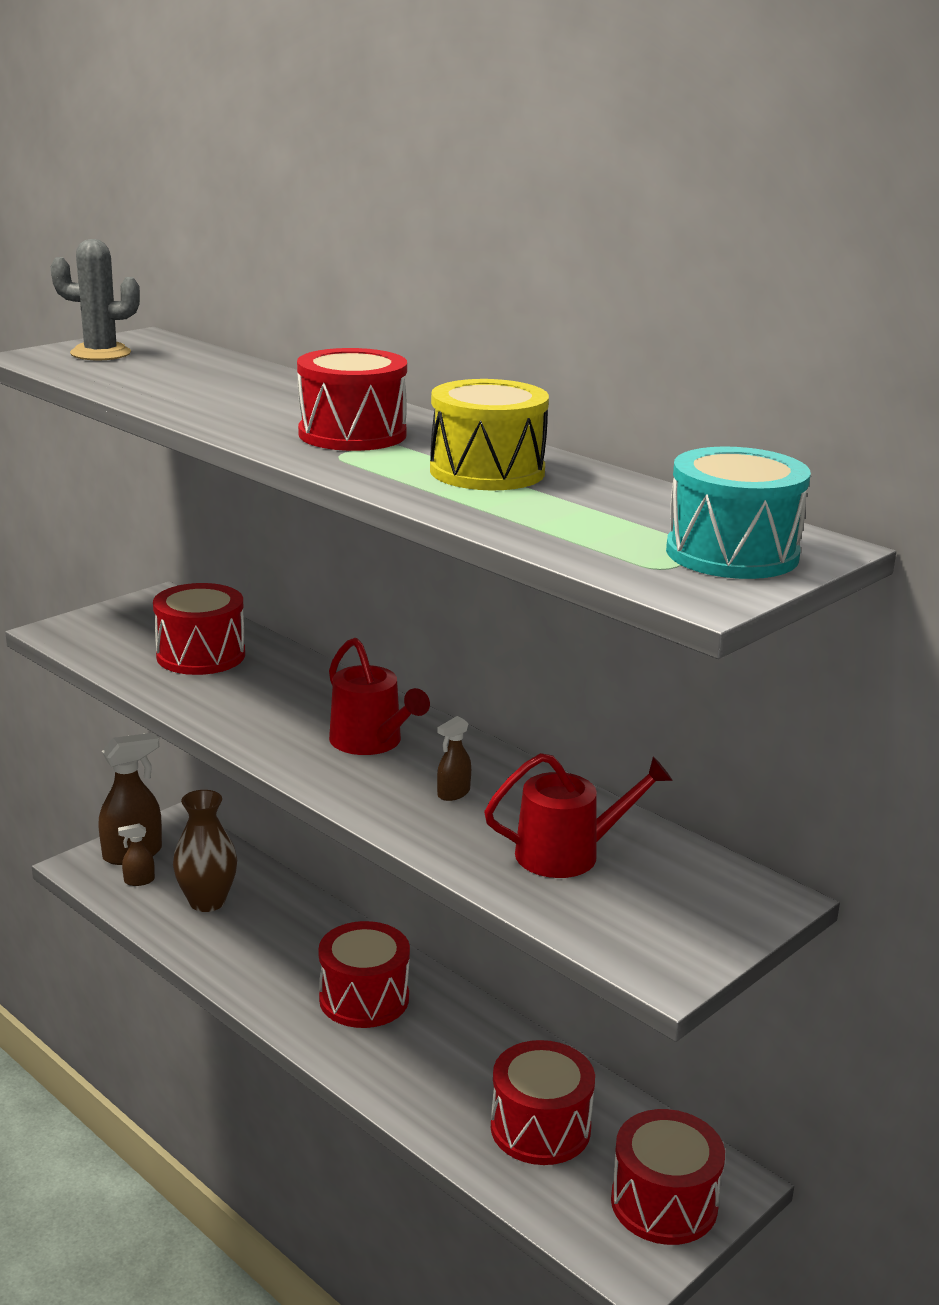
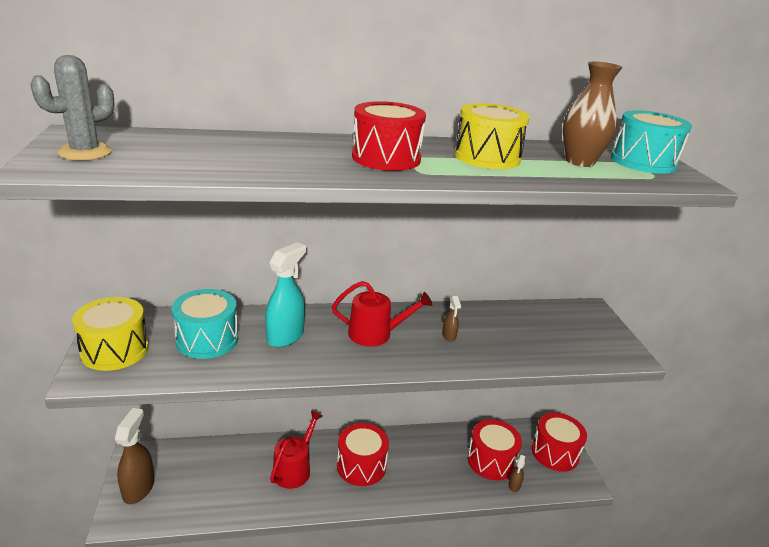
camera: 55 degrees left, 5 degrees up
(115, 623) = (115, 350): none -> yellow drum
(139, 881) = (168, 499): brown spray bottle -> brown spray bottle (514, 485)
(201, 655) = (207, 339): red drum -> turquoise drum
(207, 902) = (222, 480): brown vase -> brown vase (580, 162)
(275, 692) = (285, 336): none -> turquoise spray bottle
(567, 854) = (526, 334): red watering can -> red watering can (294, 469)

